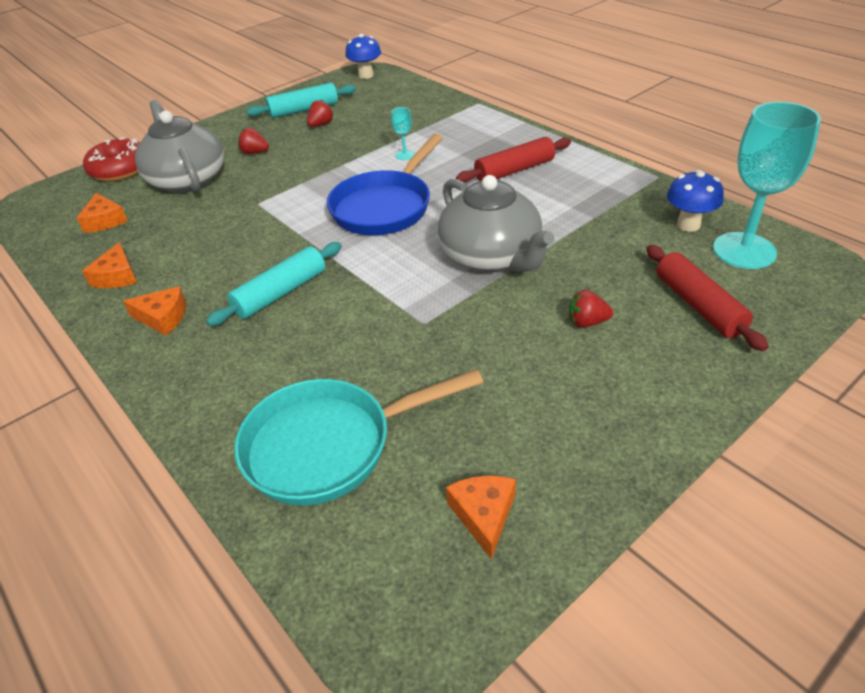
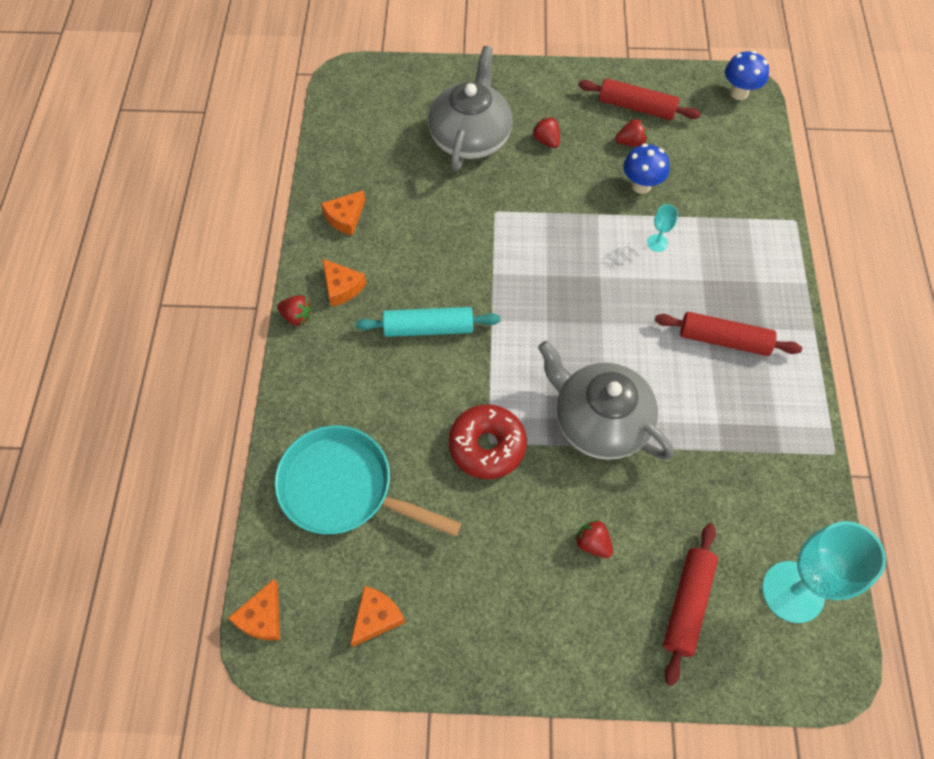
camera: 40 degrees right, 20 degrees up
(105, 221) = (380, 144): orange cheese -> orange cheese (262, 617)
(120, 169) = (435, 83): red donut -> red donut (487, 446)
(134, 363) = (297, 316): none -> red strawberry
(304, 110) = (636, 107): turquoise rolling pin -> red rolling pin
(385, 207) = (579, 296): blue pan -> none
(491, 256) = (599, 421): grey teapot -> grey teapot turned 120 degrees clockwise
(688, 225) = (786, 526): blue mushroom -> blue mushroom (641, 186)

